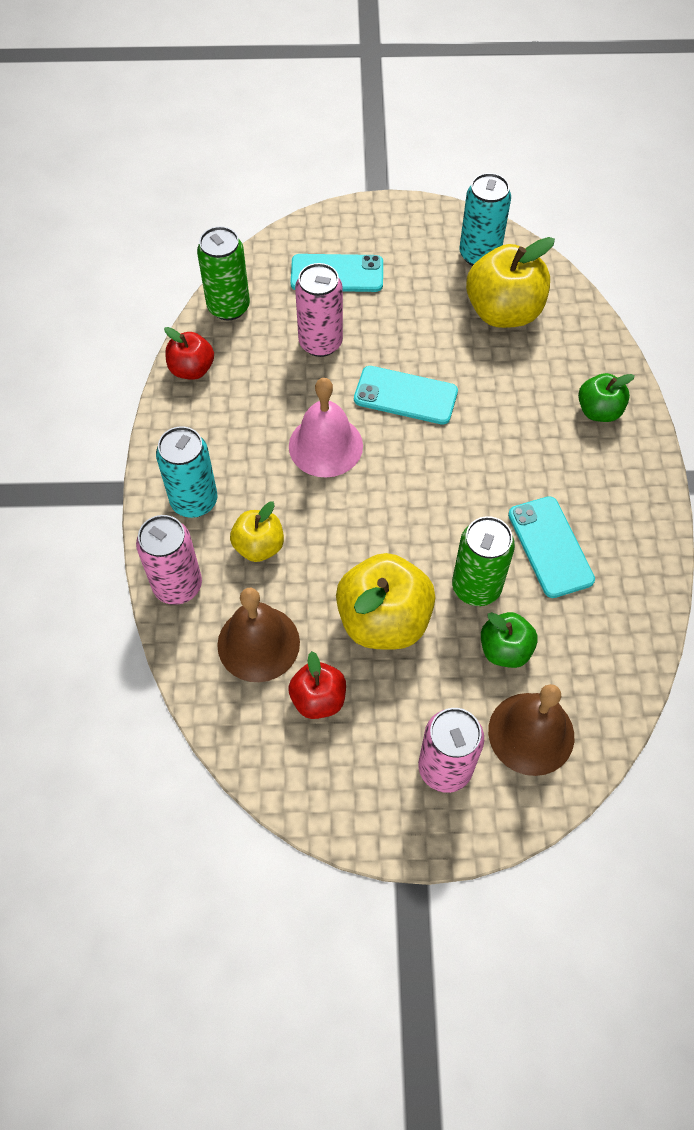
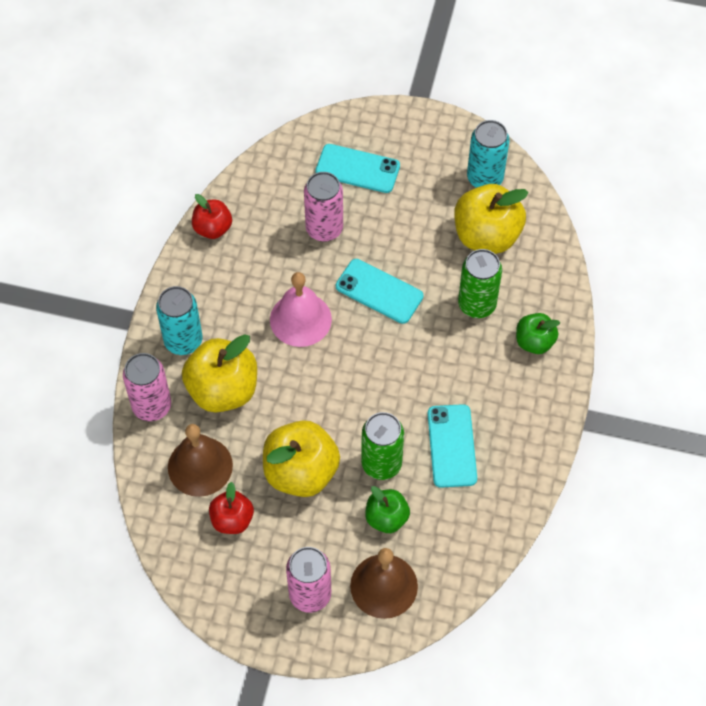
camera: 15 degrees right, 0 degrees up
(228, 307) = (258, 179): green can -> green can (477, 304)
(259, 546) = (223, 390): yellow apple -> yellow apple, size x1.75

